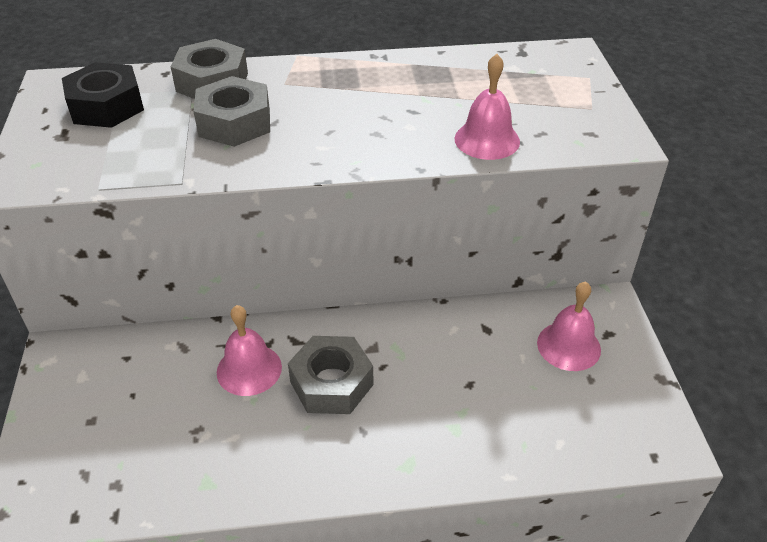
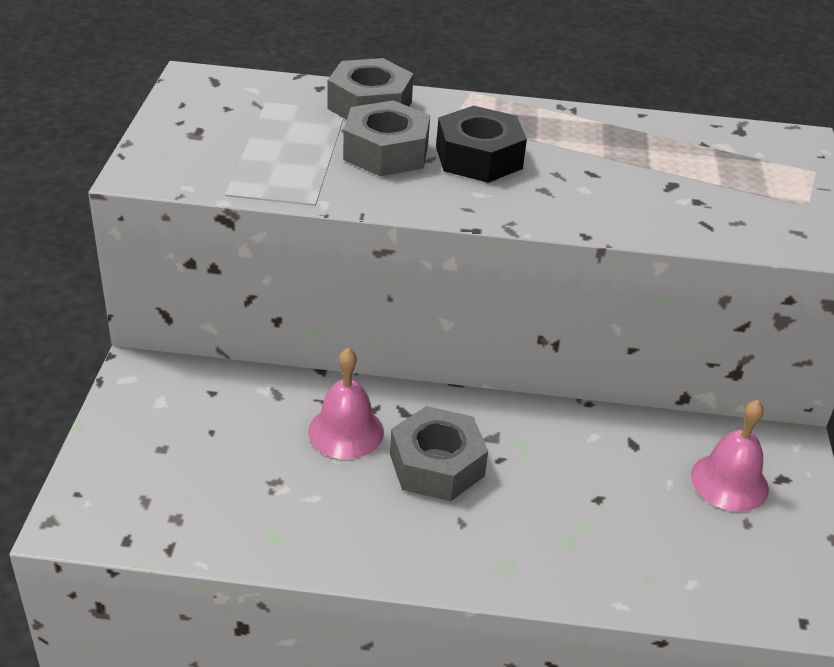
camera: 10 degrees right, 5 degrees down
(106, 106) = (249, 112): black nut -> black nut (479, 157)
(487, 140) = (671, 218): pink bell -> none

